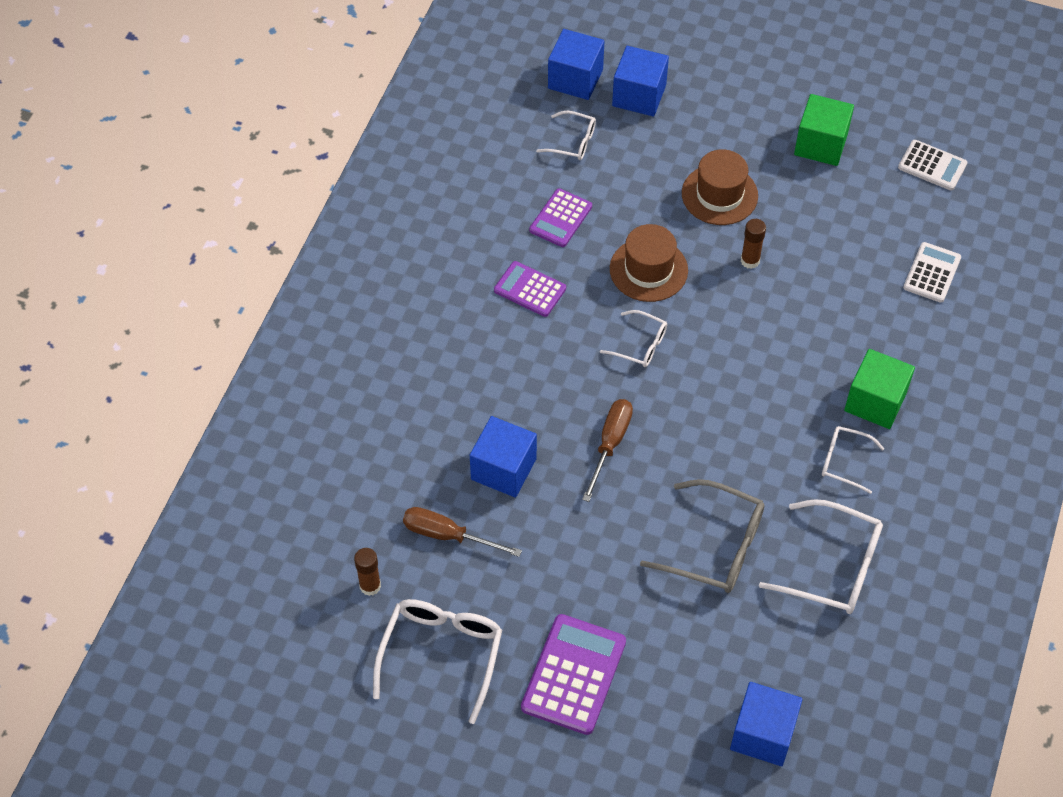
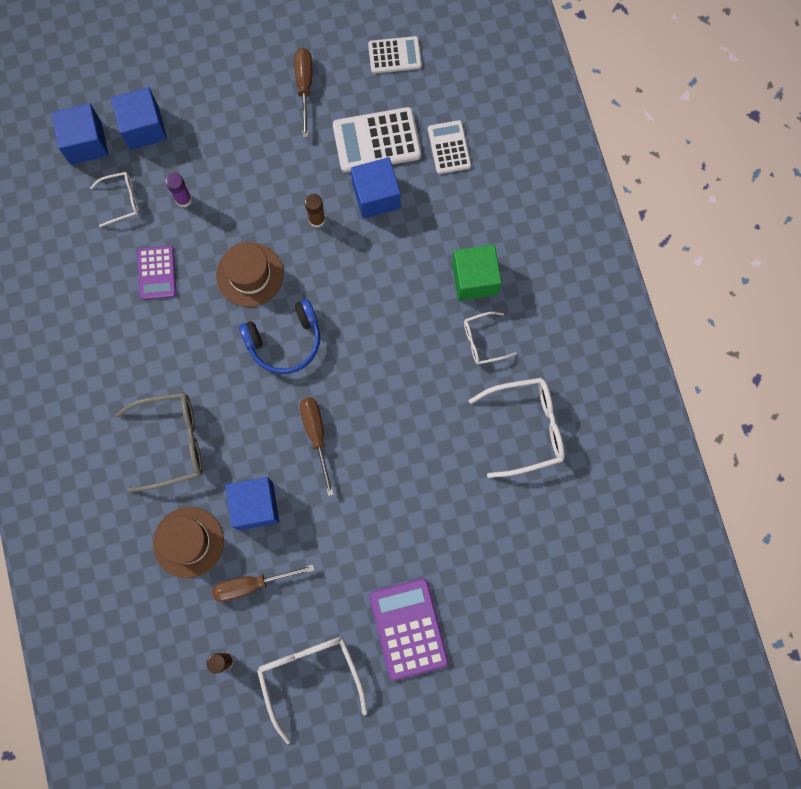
camera: 35 degrees left, 20 degrees up
(530, 289) = (175, 348): purple calculator -> none
(632, 173) = (184, 199): none -> purple glue stick
(640, 345) = (285, 341): white glasses -> blue headphones
(715, 546) = (439, 466): grey glasses -> grey glasses (172, 442)
(719, 195) = (259, 177): brown hat -> brown hat (188, 542)
(763, 734) = (558, 584): blue cube -> blue cube (376, 196)
(820, 144) = (304, 87): green cube -> brown screwdriver
(860, 227) = (377, 141): none -> white calculator

